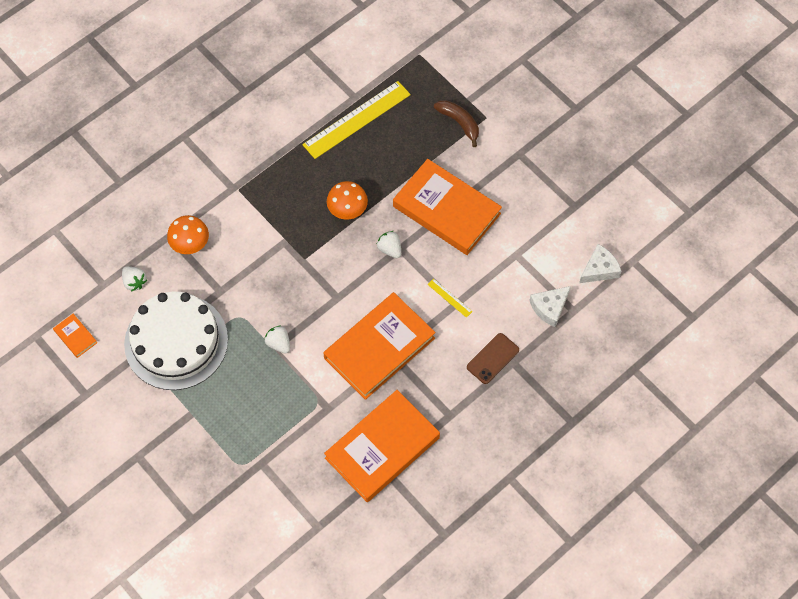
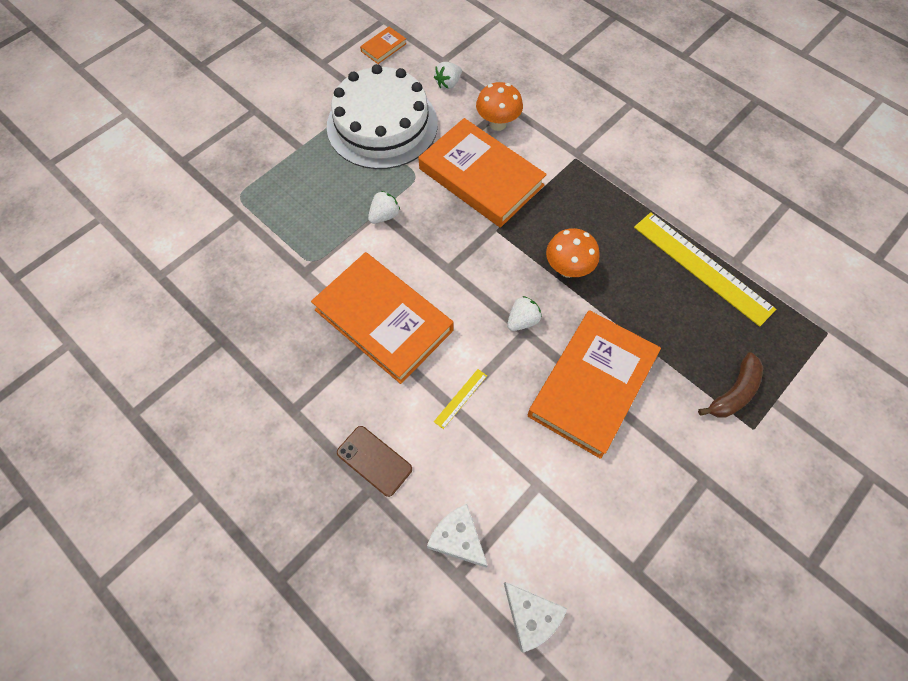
camera: 85 degrees right, 0 degrees up
(382, 448) = (251, 334): orange book -> orange book (481, 177)

